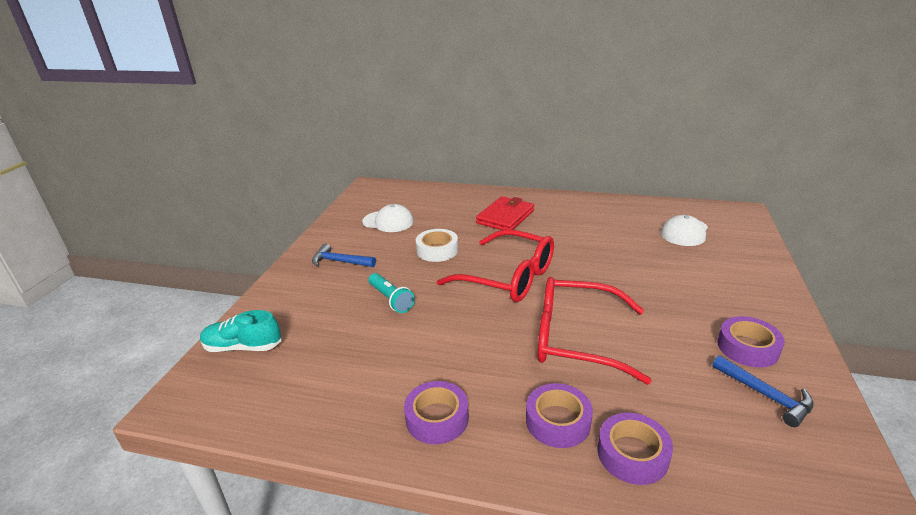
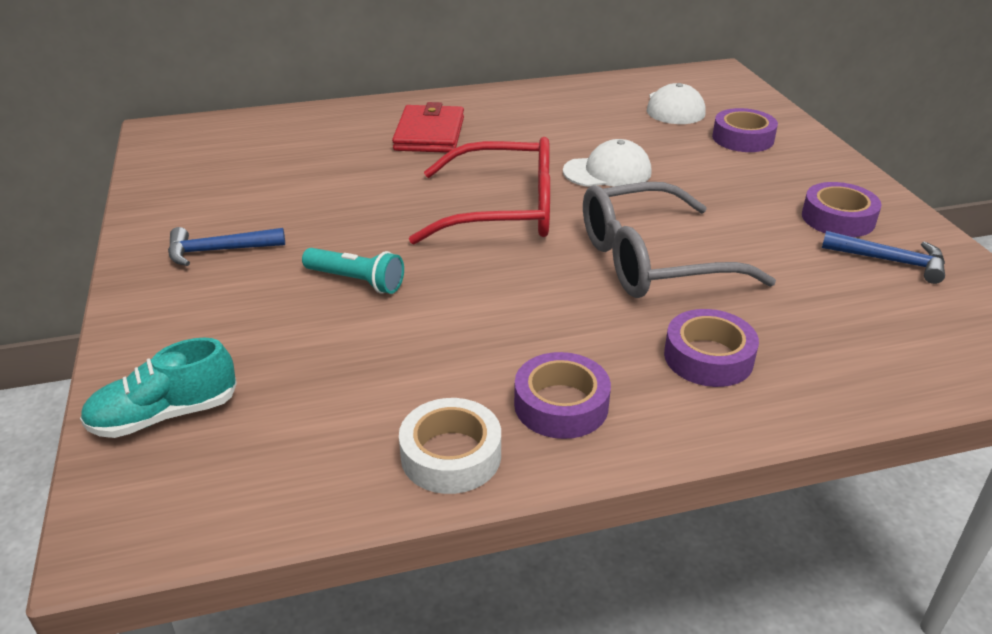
camera: 30 degrees left, 5 degrees up
(388, 221) = (247, 176): white cap -> white cap (607, 172)
(437, 250) = (367, 199): white tape -> white tape (451, 455)
(576, 338) = (652, 260): red glasses -> grey glasses
(632, 454) = (813, 363): purple tape -> purple tape (743, 138)

